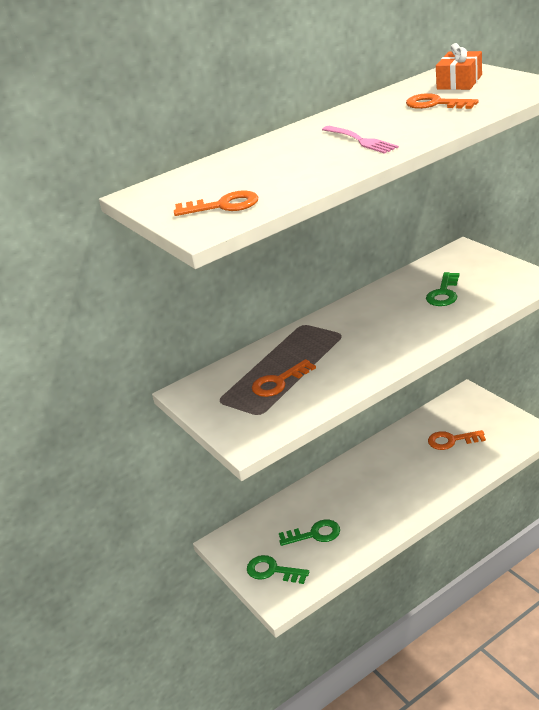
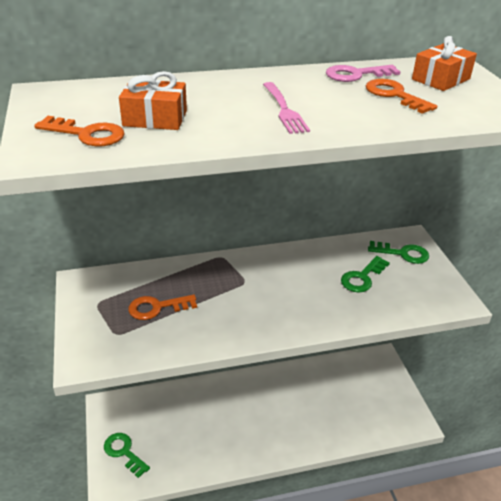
camera: 15 degrees right, 5 degrees up
(264, 179) = (155, 118): none -> orange gift
(314, 534) = (177, 433): green key -> green key (403, 253)
(388, 100) = (356, 75): none -> pink key
(451, 441) = (342, 397): orange key -> none

